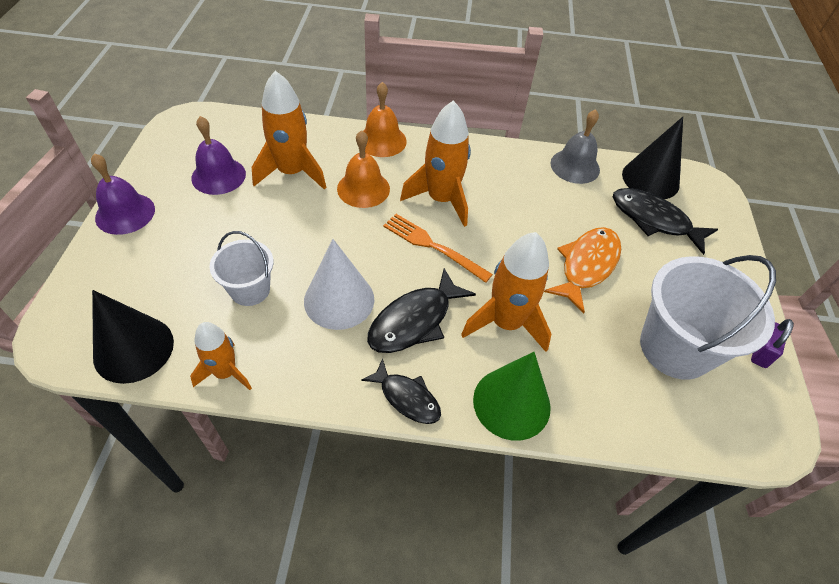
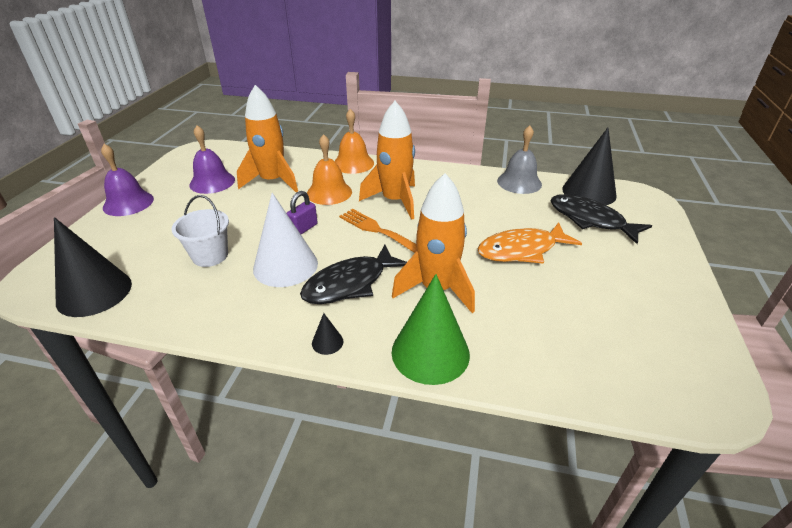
camera: 10 degrees right, 15 degrees down
(226, 372) = (166, 314): orange rocket -> none
(407, 398) = (327, 342): black fish -> black cone
(586, 266) = (521, 250): orange fish -> orange fish turned 150 degrees counterclockwise
(675, 348) = (606, 316): white bucket -> none
(761, 352) = (698, 325): purple padlock -> purple padlock (303, 228)

